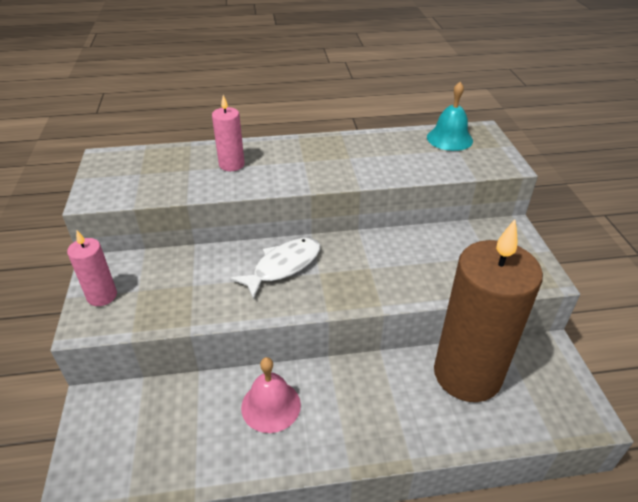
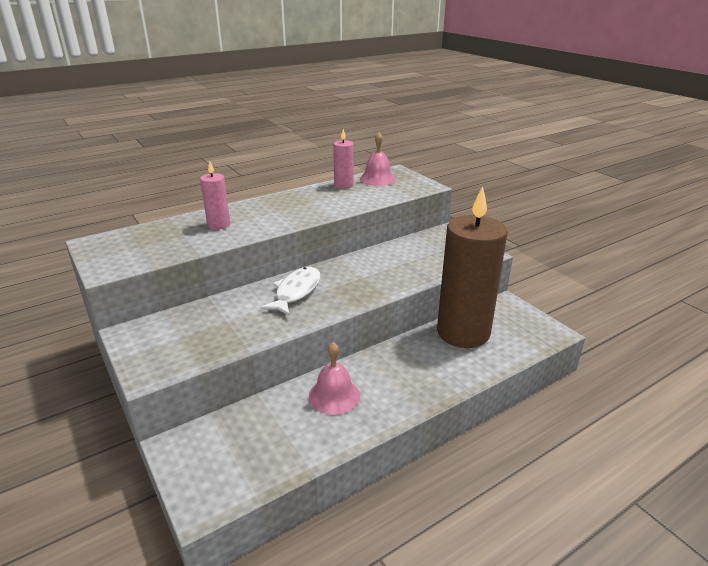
camera: 25 degrees left, 10 degrees down
(102, 296) = (148, 351): pink candle -> pink candle (343, 185)
(449, 138) = (377, 179): turquoise bell -> pink bell

